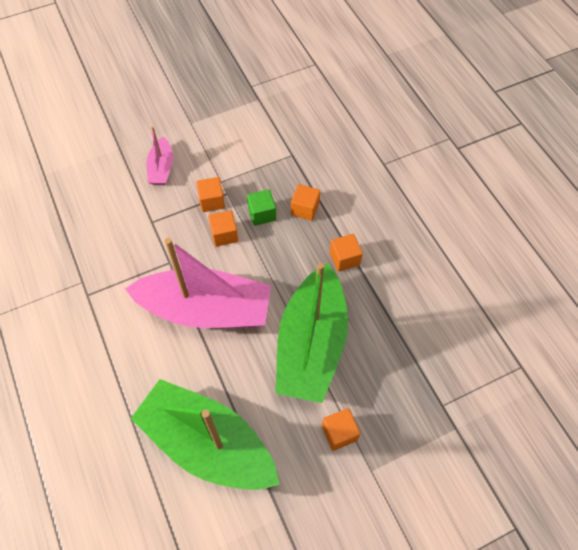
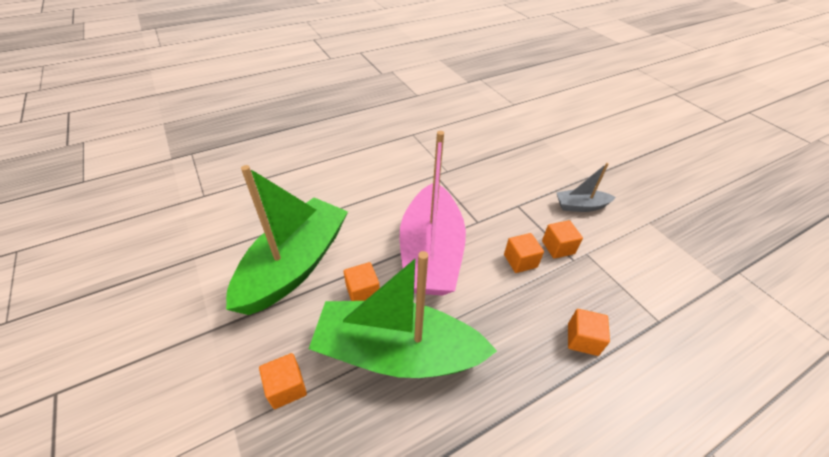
camera: 85 degrees right, 15 degrees down
(161, 168) = (580, 206): pink boat -> grey boat
(262, 214) = (558, 293): green cube -> none
(344, 258) = (522, 391): orange cube -> orange cube (363, 292)

